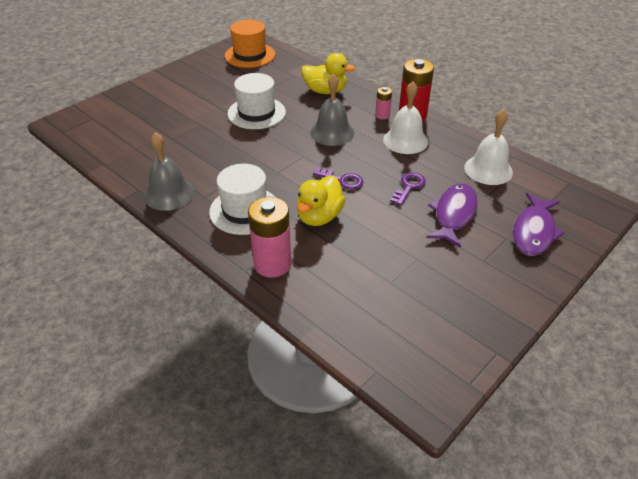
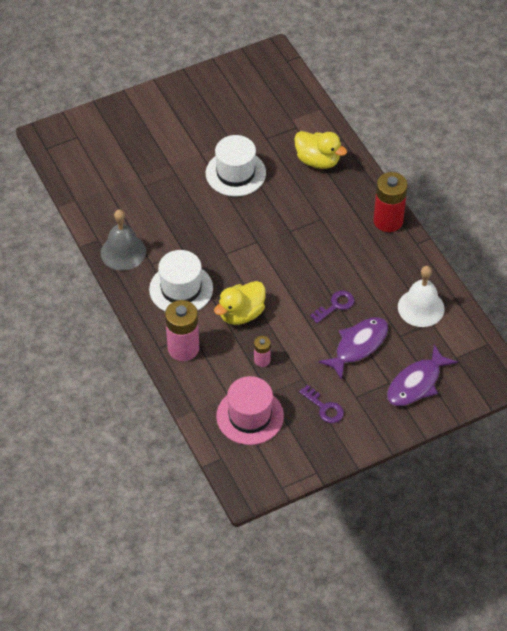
camera: 20 degrees right, 10 degrees up
(250, 55) = (262, 82): orange hat -> none
(332, 132) = (297, 220): grey bell -> none
(342, 180) = (279, 280): purple key -> purple key (324, 407)
(382, 115) = (358, 211): pink battery -> pink battery (262, 360)
(383, 313) = (250, 416): none -> pink hat
(405, 140) = (363, 250): white bell -> none

